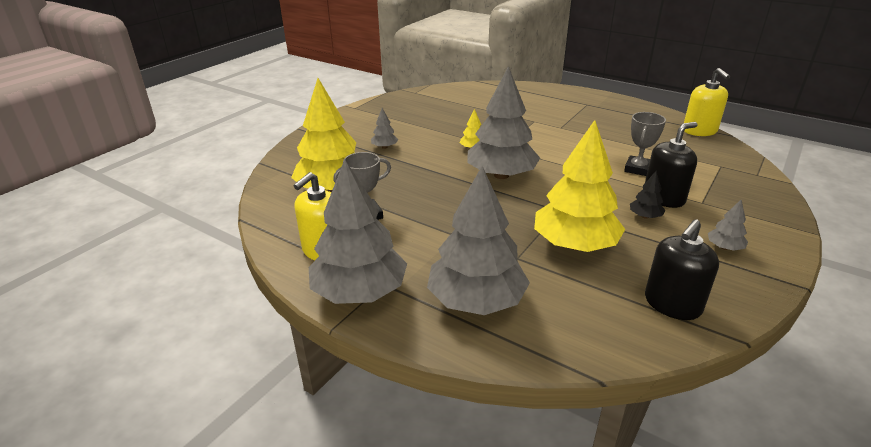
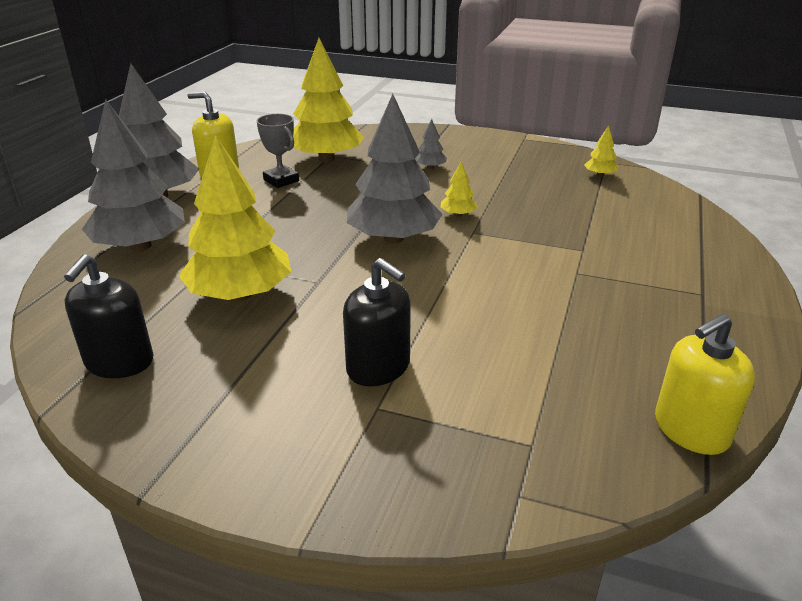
camera: 75 degrees right, 0 degrees up
(434, 98) = (600, 175): none -> yellow tree
(637, 169) = (466, 345): grey trophy -> none
(645, 216) = (318, 348): black tree -> none
(672, 304) = (119, 362): black soap dispenser -> black soap dispenser turned 105 degrees counterclockwise
(724, 247) = (244, 418): grey tree -> none

